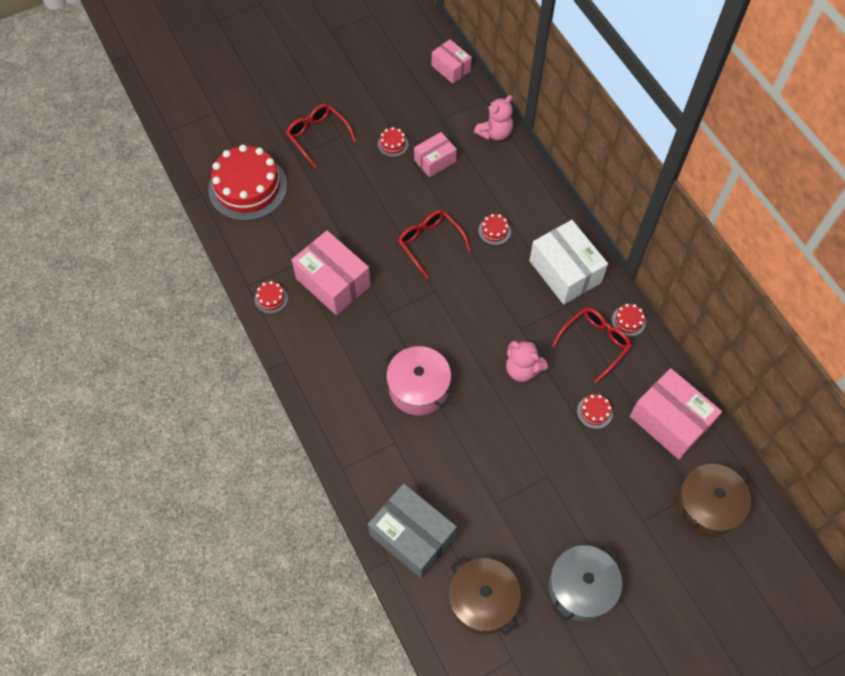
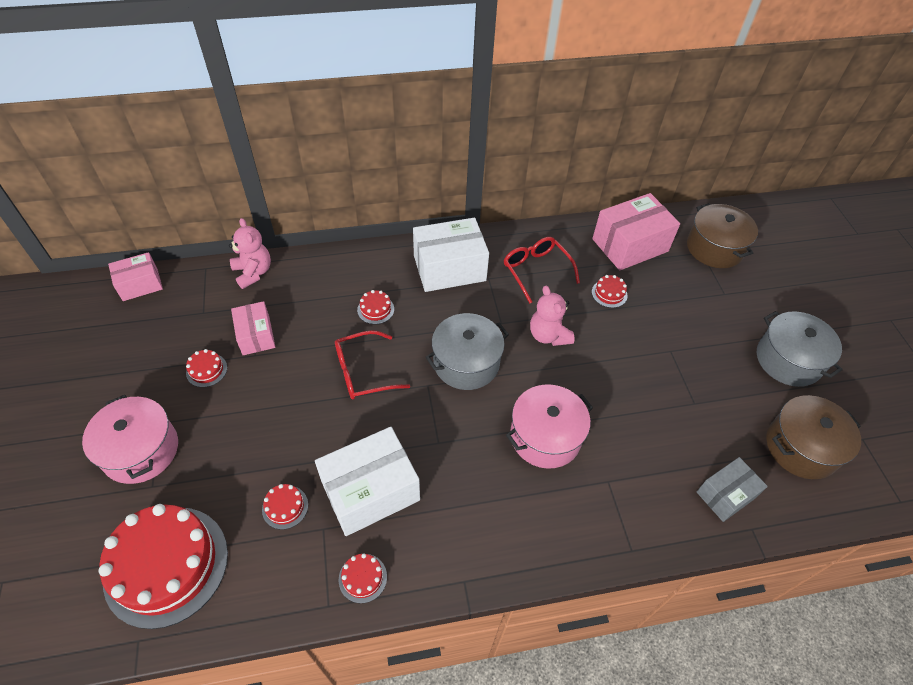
camera: 75 degrees left, 10 degrees down
(318, 136) = (141, 450): red glasses -> pink pot
(333, 282) = (370, 491): pink box -> white box
(412, 536) = (725, 495): grey box -> grey box, size x0.59
(467, 313) = (466, 363): none -> grey pot
(522, 369) = (548, 335): pink teddy bear -> pink teddy bear turned 105 degrees clockwise
(628, 321) = (521, 240): red cake -> red cake (285, 507)

